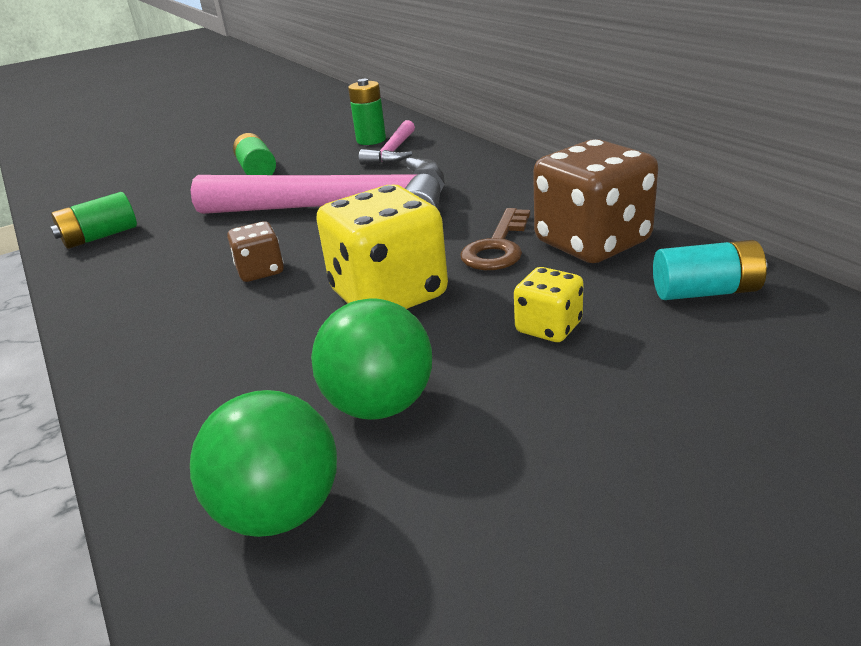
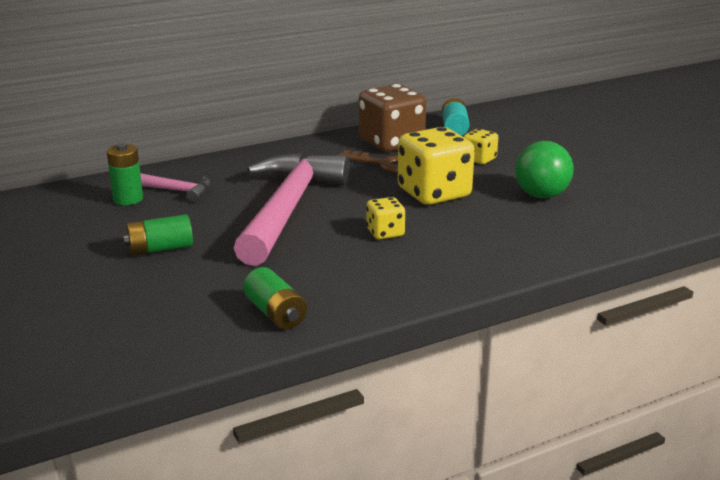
camera: 90 degrees left, 5 degrees down
(260, 271) = (385, 233): brown dice -> yellow dice
(280, 511) = (614, 214): green ball -> none

